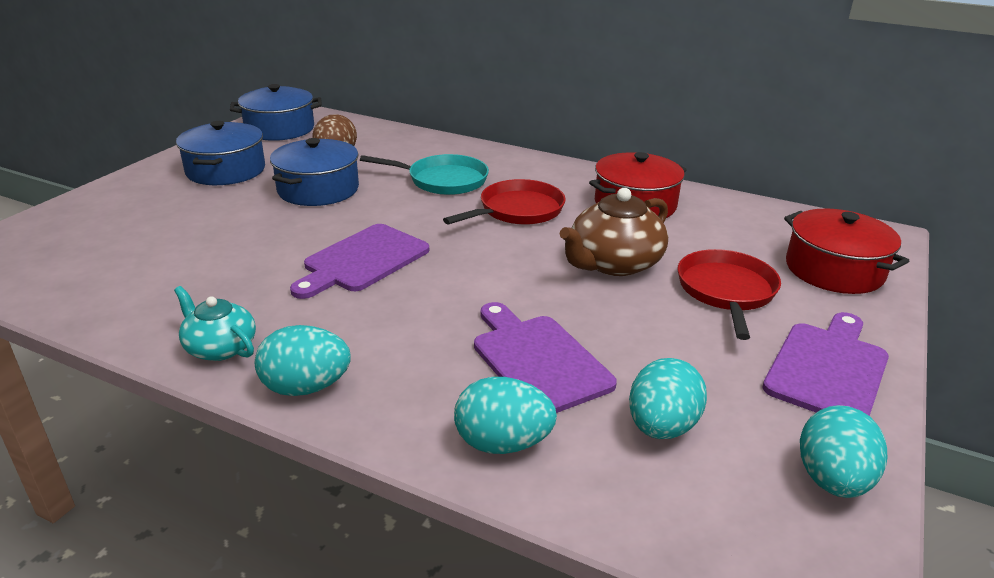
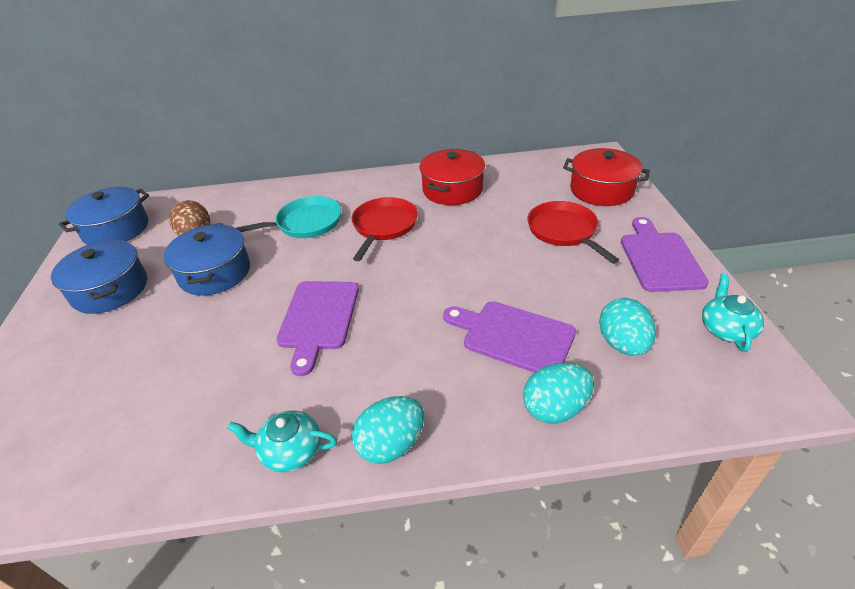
camera: 30 degrees left, 10 degrees up
(613, 263) = (484, 241): brown teapot -> none
(832, 480) = (726, 329): turquoise egg -> turquoise teapot

